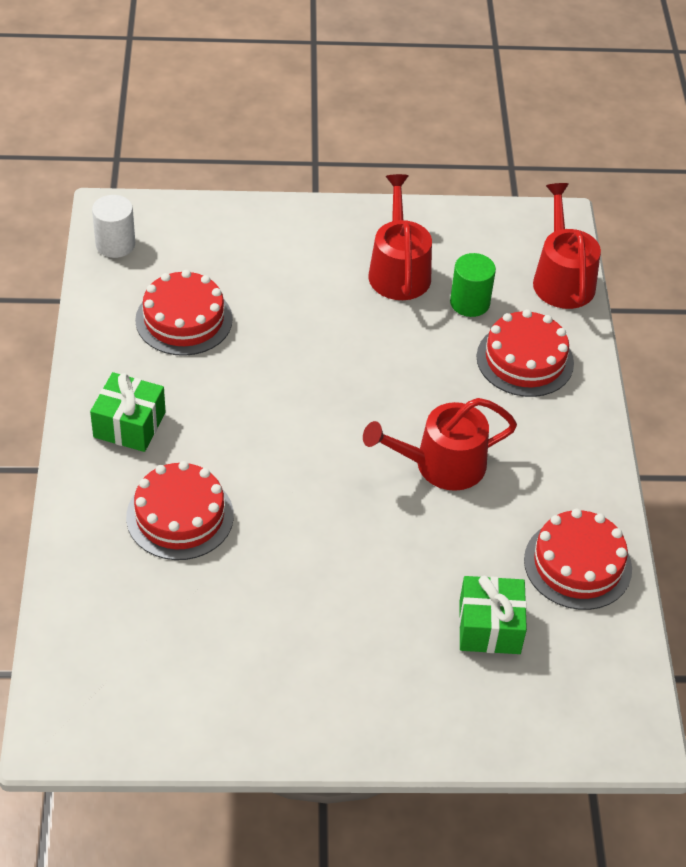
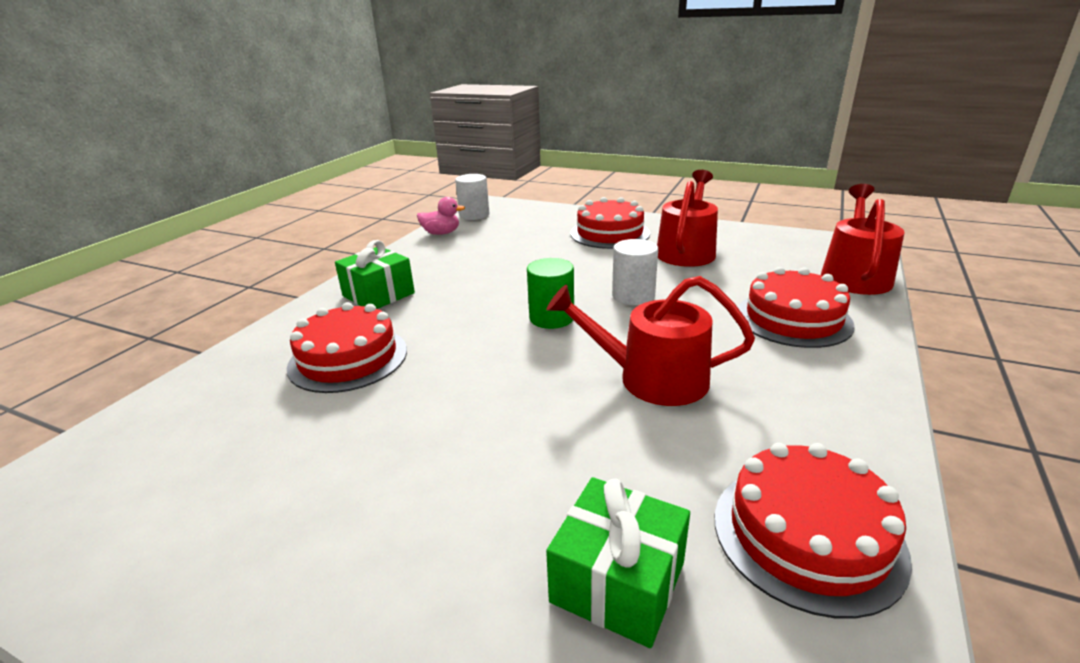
camera: 30 degrees right, 20 degrees down
(105, 295) = (441, 233): none -> pink duck
(184, 319) = (484, 250): red cake -> red cake (609, 233)
(380, 361) = (633, 296): none -> white cylinder
(469, 303) = (747, 276): green cylinder -> green cylinder (551, 318)

